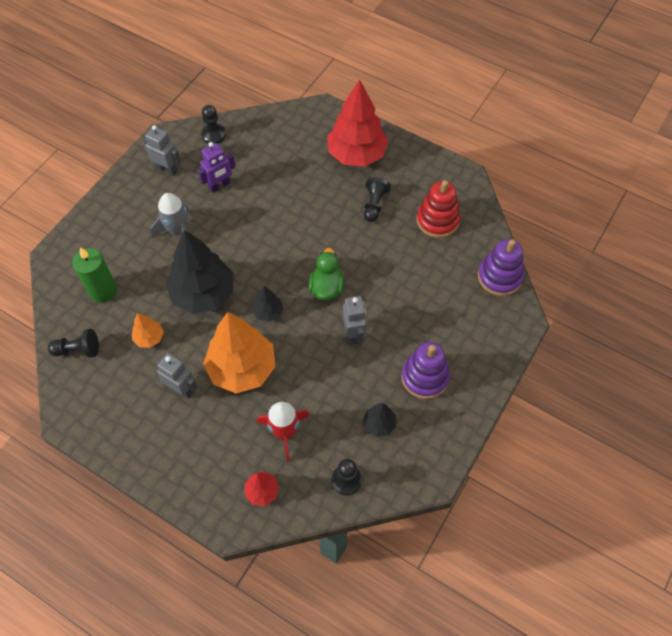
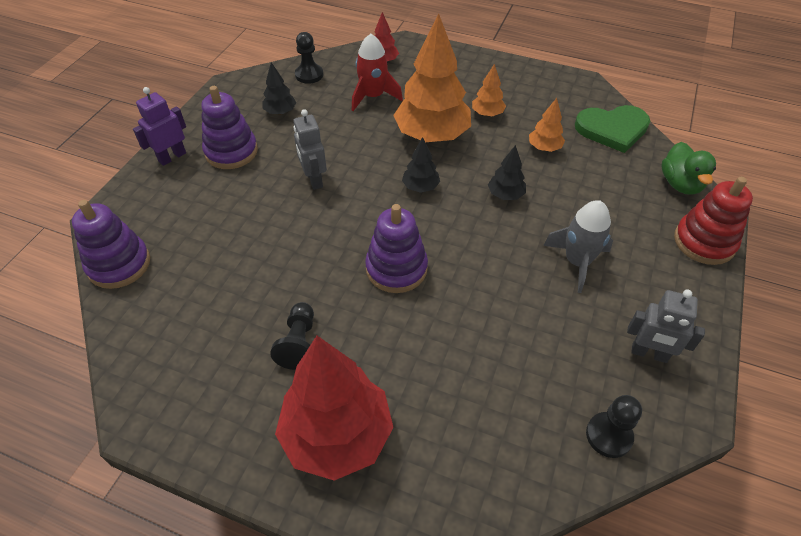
camera: 170 degrees right, 10 degrees down
(78, 350) = (612, 129): black pawn -> green heart
(103, 291) = (626, 183): green candle -> none
(181, 389) = (487, 114): grey robot -> orange tree
(203, 294) = (505, 195): black tree -> black tree, size x0.46
(220, 186) = (551, 338): purple robot -> purple robot (172, 157)
(303, 245) = (396, 268): none -> purple stacking toy
(326, 288) = (354, 221): green duck -> green duck (680, 184)
(437, 220) = (198, 332): red stacking toy -> red stacking toy (704, 242)

